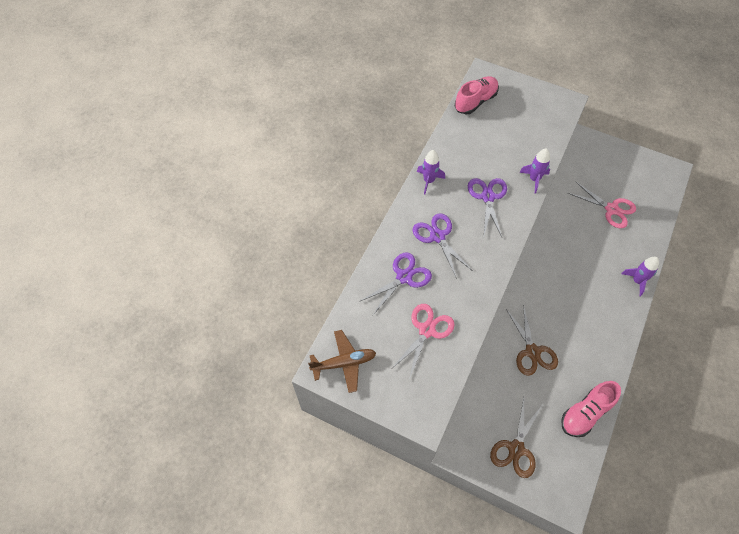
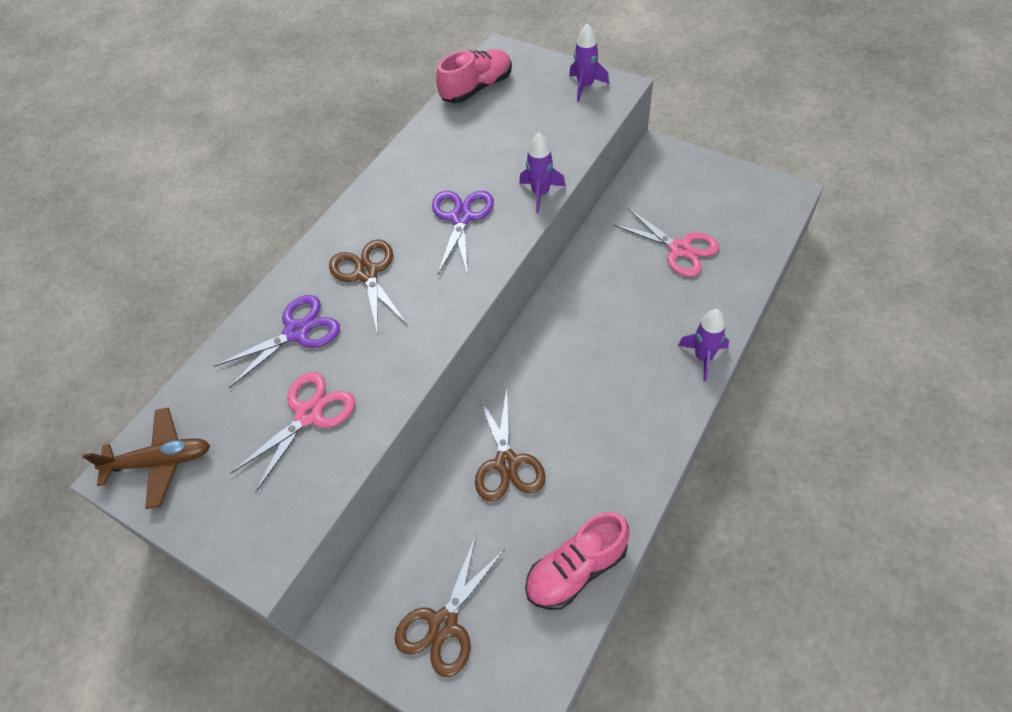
camera: 10 degrees right, 5 degrees down
(428, 181) = (376, 195): purple rocket -> purple rocket (585, 86)
(437, 236) = (367, 273): purple scissors -> brown scissors

